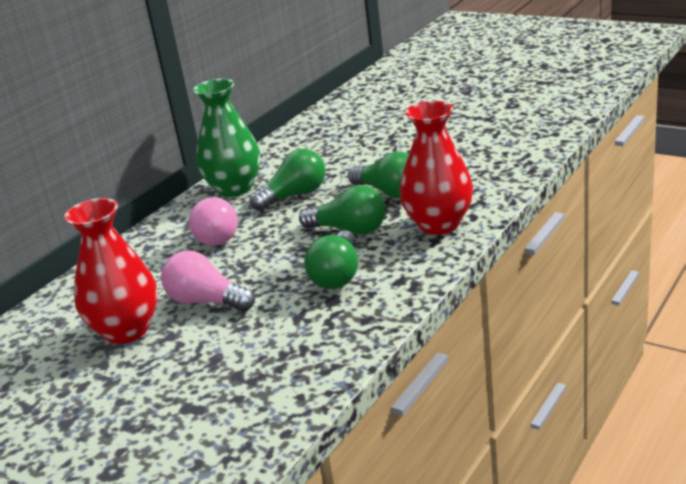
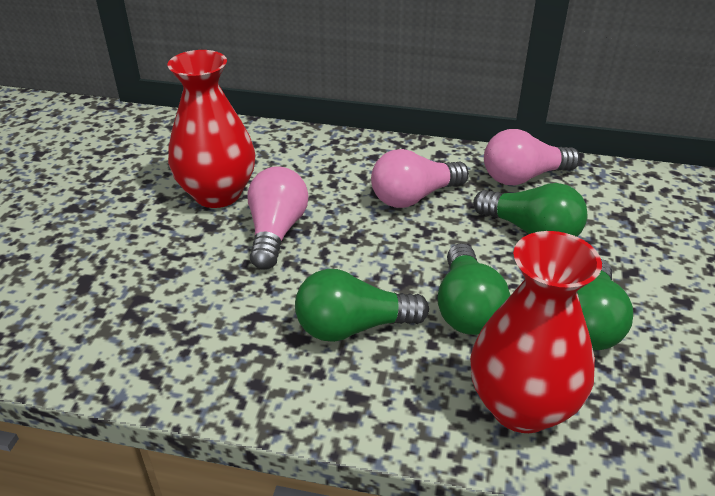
camera: 65 degrees right, 10 degrees up
(234, 188) = (523, 177): green vase -> pink light bulb

